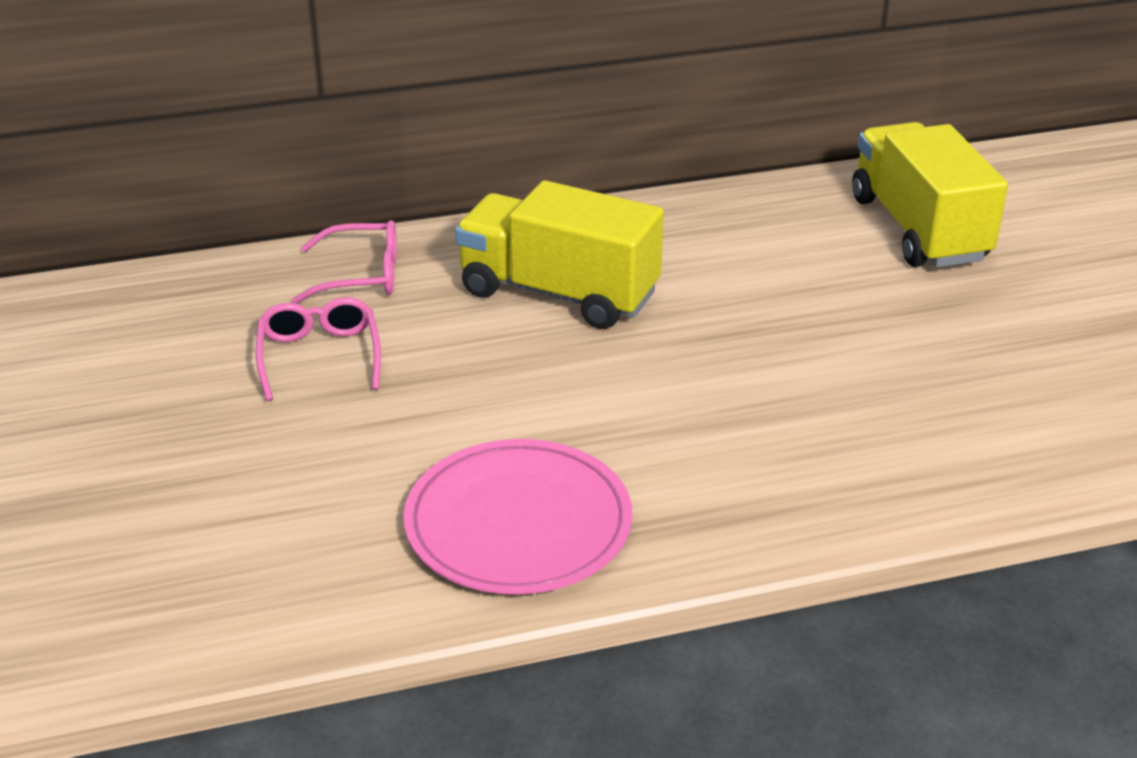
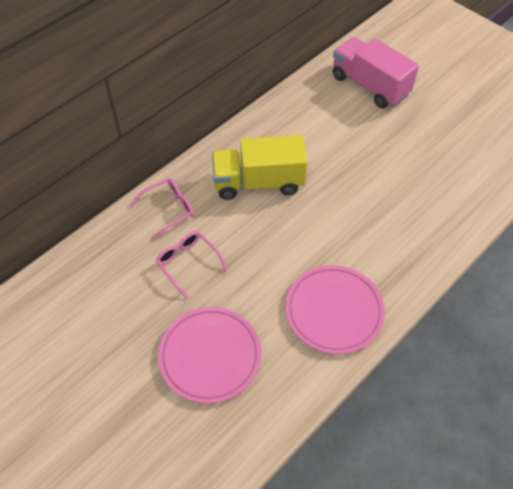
camera: 30 degrees left, 20 degrees up
(225, 494) = (210, 355): none -> pink plate
(919, 229) = (370, 86): yellow truck -> pink truck

